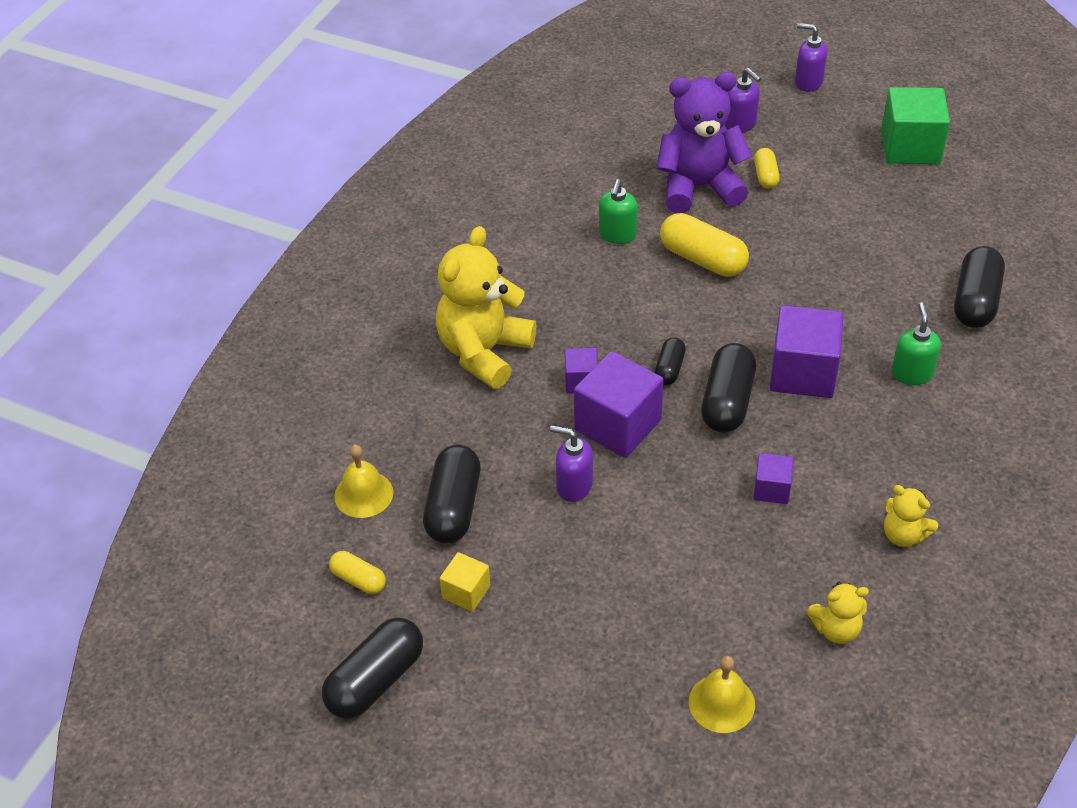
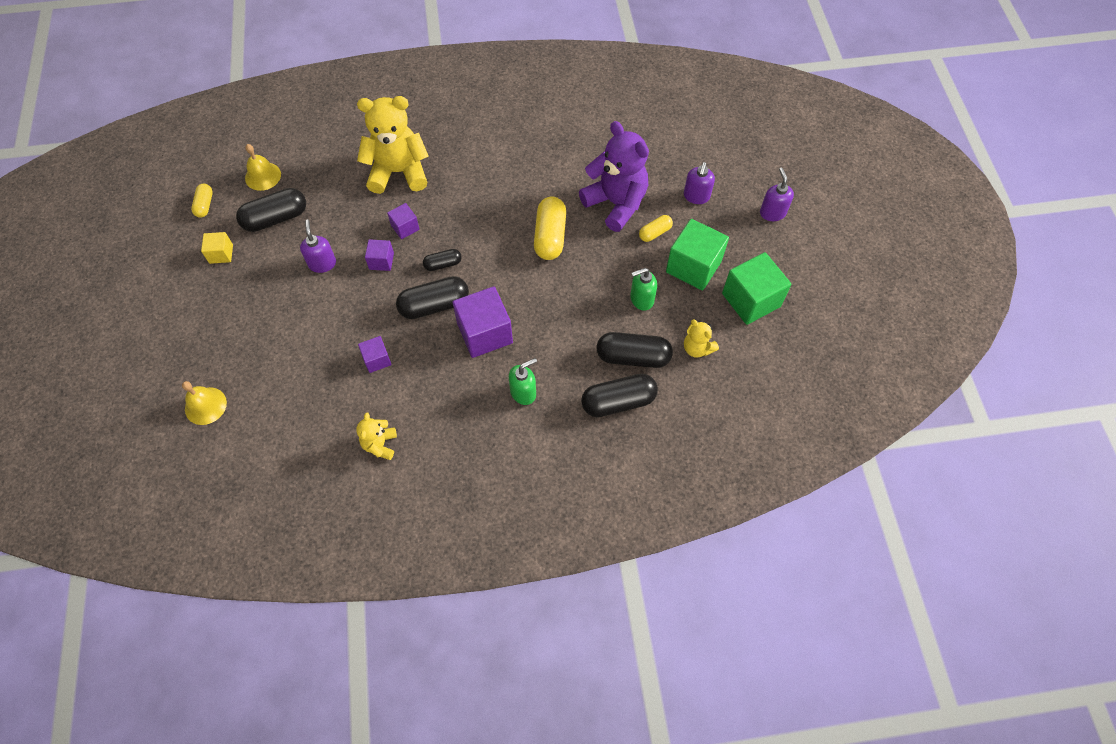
camera: 55 degrees right, 15 degrees up
(375, 680) = (145, 246): black capsule -> black capsule (633, 357)
(617, 235) = (540, 184): green soap dispenser -> green soap dispenser (641, 299)
(618, 425) = (381, 261): purple cube -> purple cube, size x0.52
(835, 168) = (693, 266): none -> green cube
(836, 629) = (287, 439): yellow teddy bear -> yellow teddy bear (697, 348)

